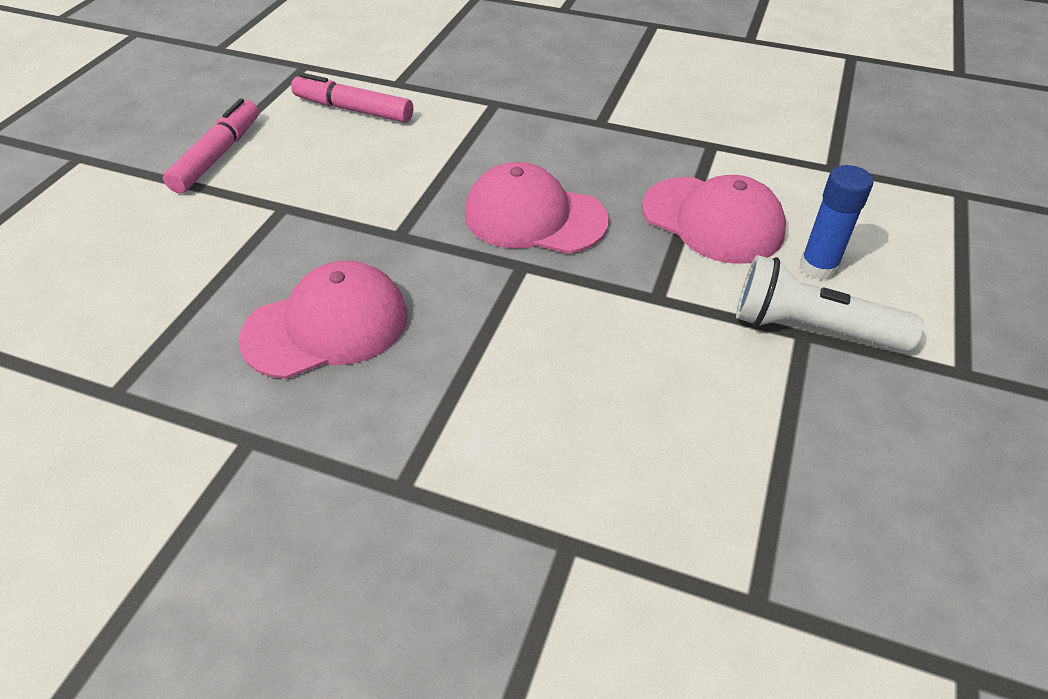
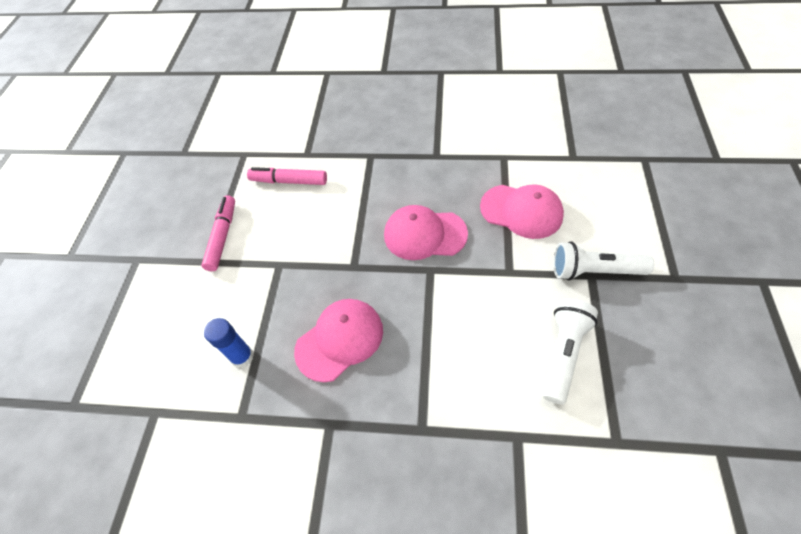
camera: 10 degrees left, 10 degrees up
(706, 436) = (563, 353): none -> white flashlight
(818, 267) = (586, 229): blue glue stick -> blue glue stick (242, 357)

